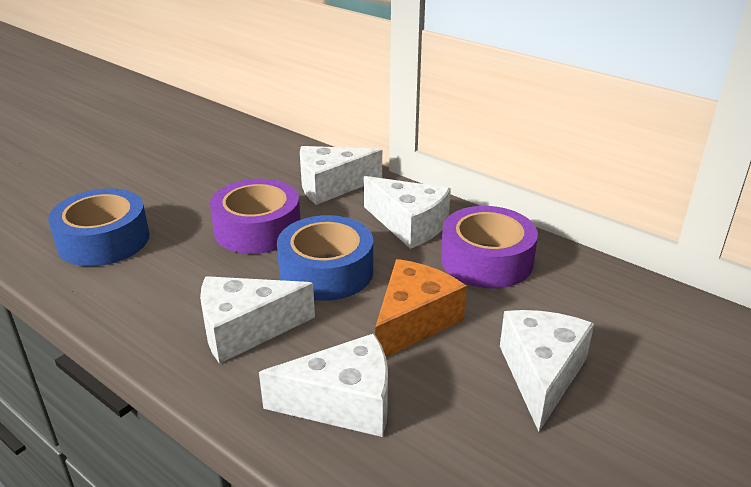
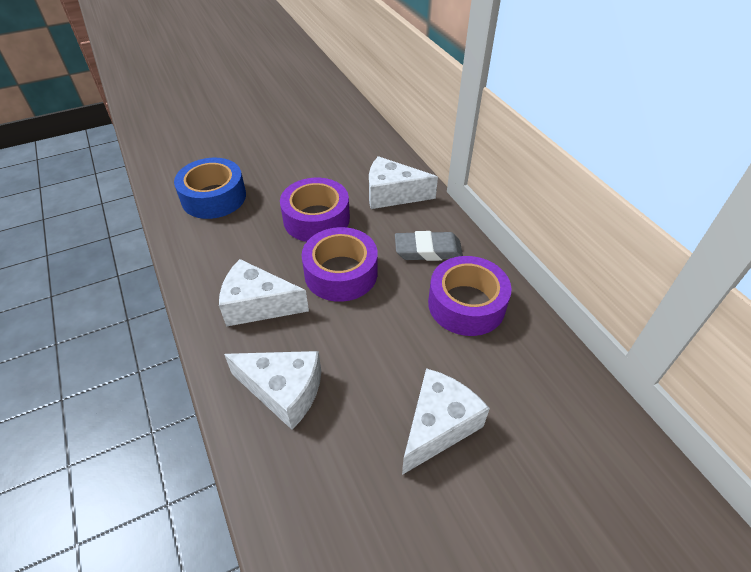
camera: 25 degrees right, 15 degrees up
(326, 271) = (341, 273): blue tape -> purple tape
(409, 225) = (428, 250): white cheese -> grey eraser
(413, 321) = (374, 341): orange cheese -> none

